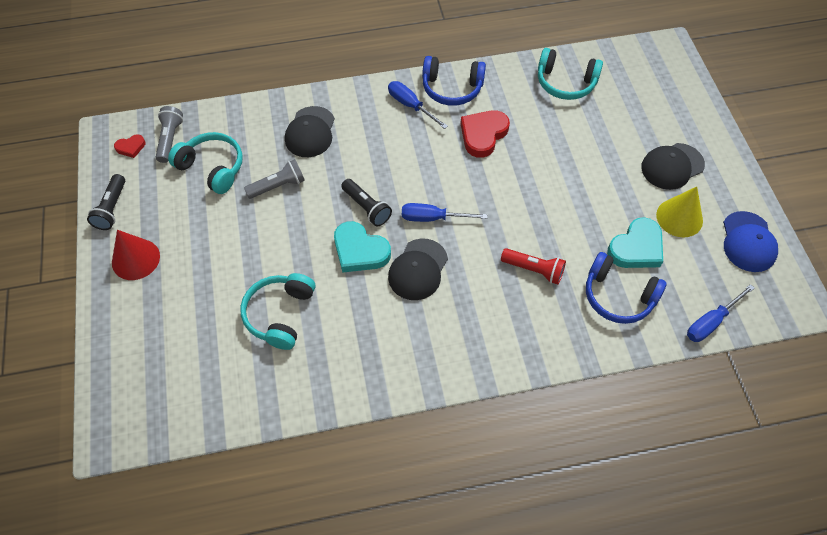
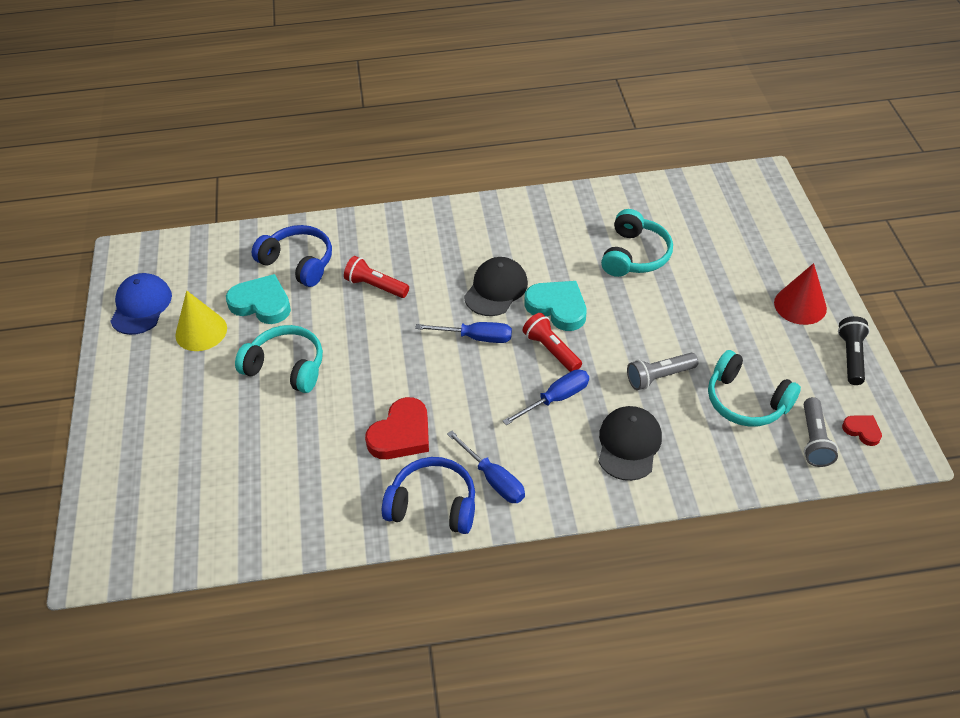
camera: 175 degrees left, 10 degrees down
(131, 147) = (862, 431): red heart -> red heart turned 60 degrees clockwise
(367, 208) = (551, 350): black flashlight -> red flashlight
(565, 83) = (269, 508): turquoise headphones -> turquoise headphones (286, 367)
(636, 248) = (261, 303): turquoise heart -> turquoise heart turned 60 degrees clockwise
(672, 166) = (180, 387): black cap -> none
(711, 322) = (219, 241): blue screwdriver -> blue screwdriver (555, 399)

